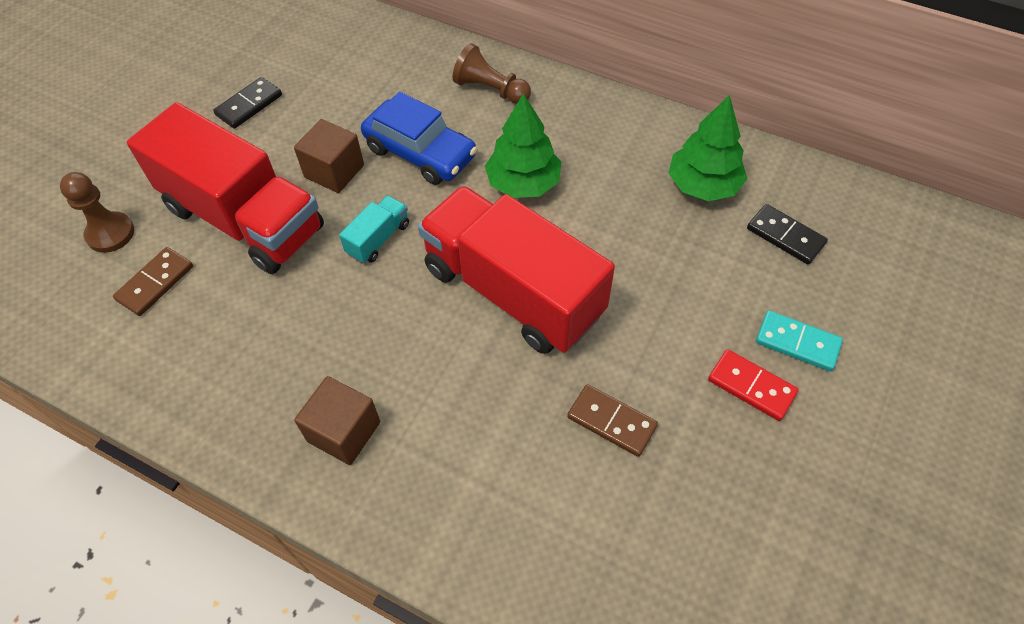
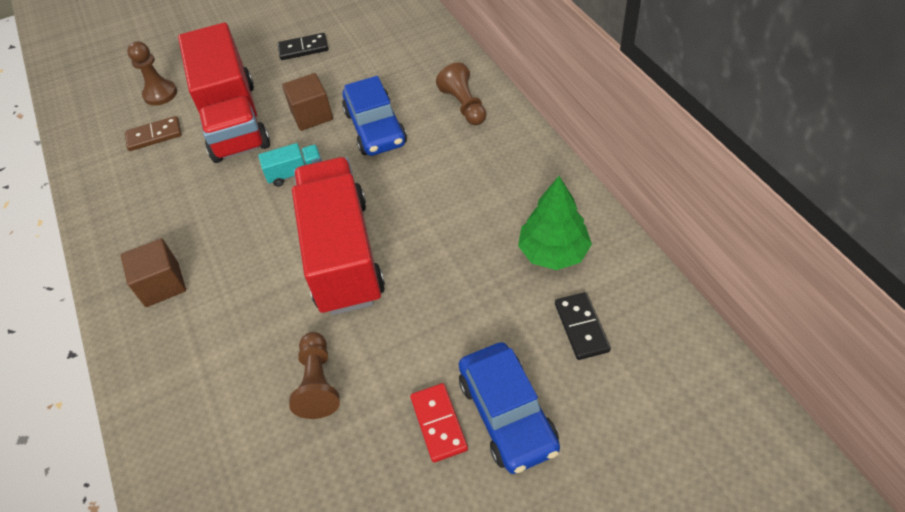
camera: 40 degrees right, 5 degrees down
(523, 183) = (422, 183): green tree -> none
(611, 422) = (318, 383): brown domino -> brown pawn
(797, 342) = (507, 414): turquoise domino -> blue car

